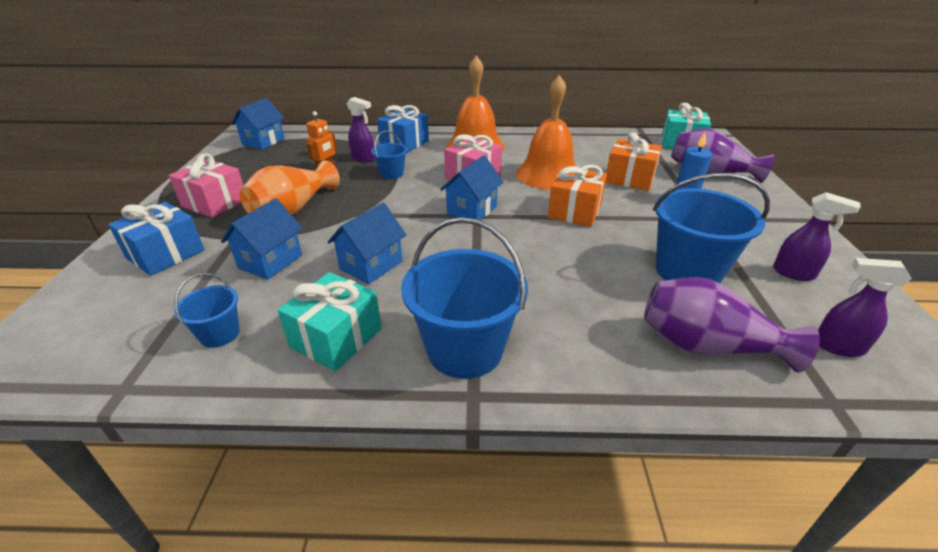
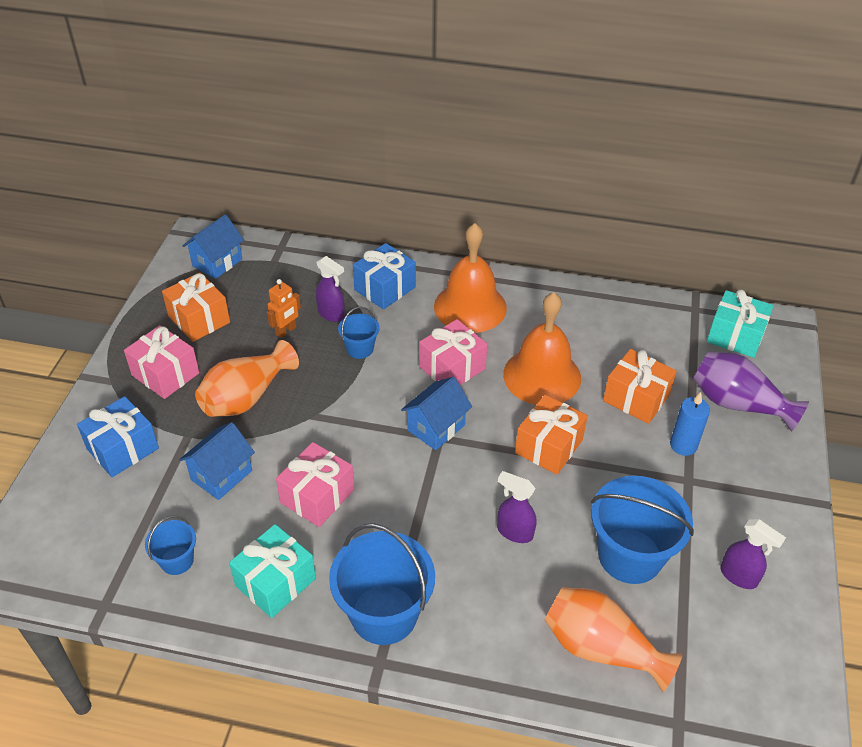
camera: 10 degrees right, 10 degrees up
(247, 170) = (199, 319): none -> orange gift
(371, 265) = (317, 496): blue house -> pink gift
(707, 346) = (601, 648): purple vase -> orange vase
(837, 346) = (721, 670): purple spray bottle -> purple spray bottle (514, 532)

